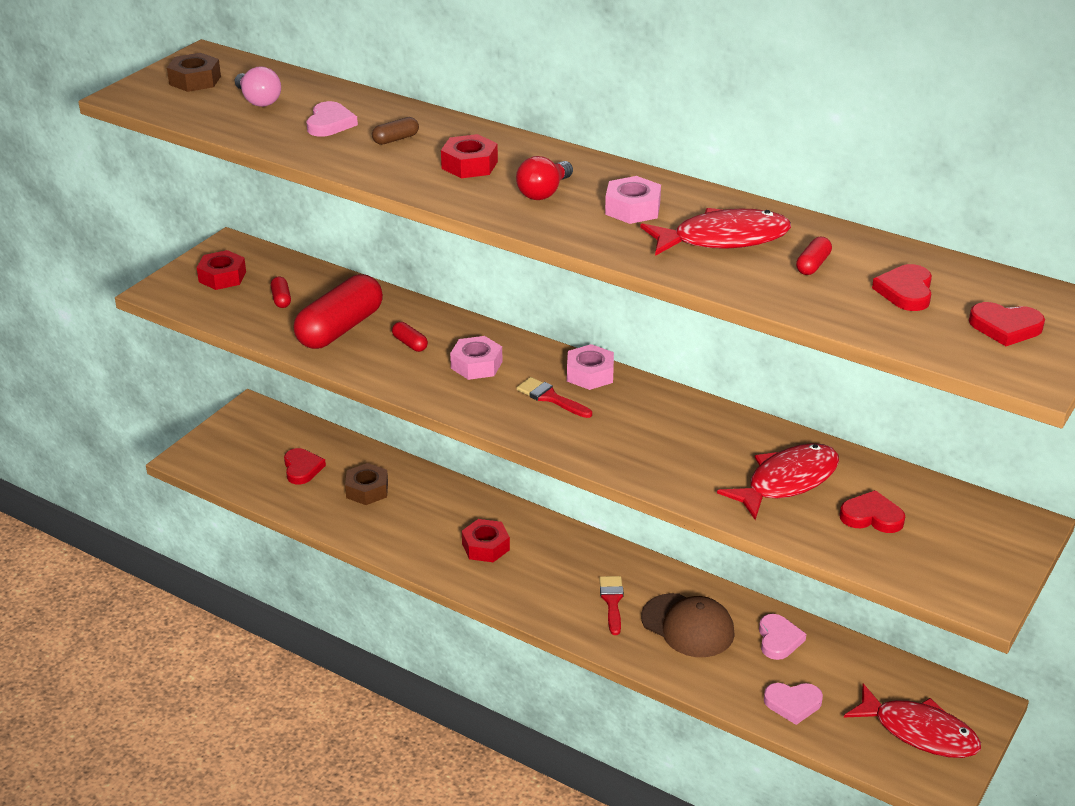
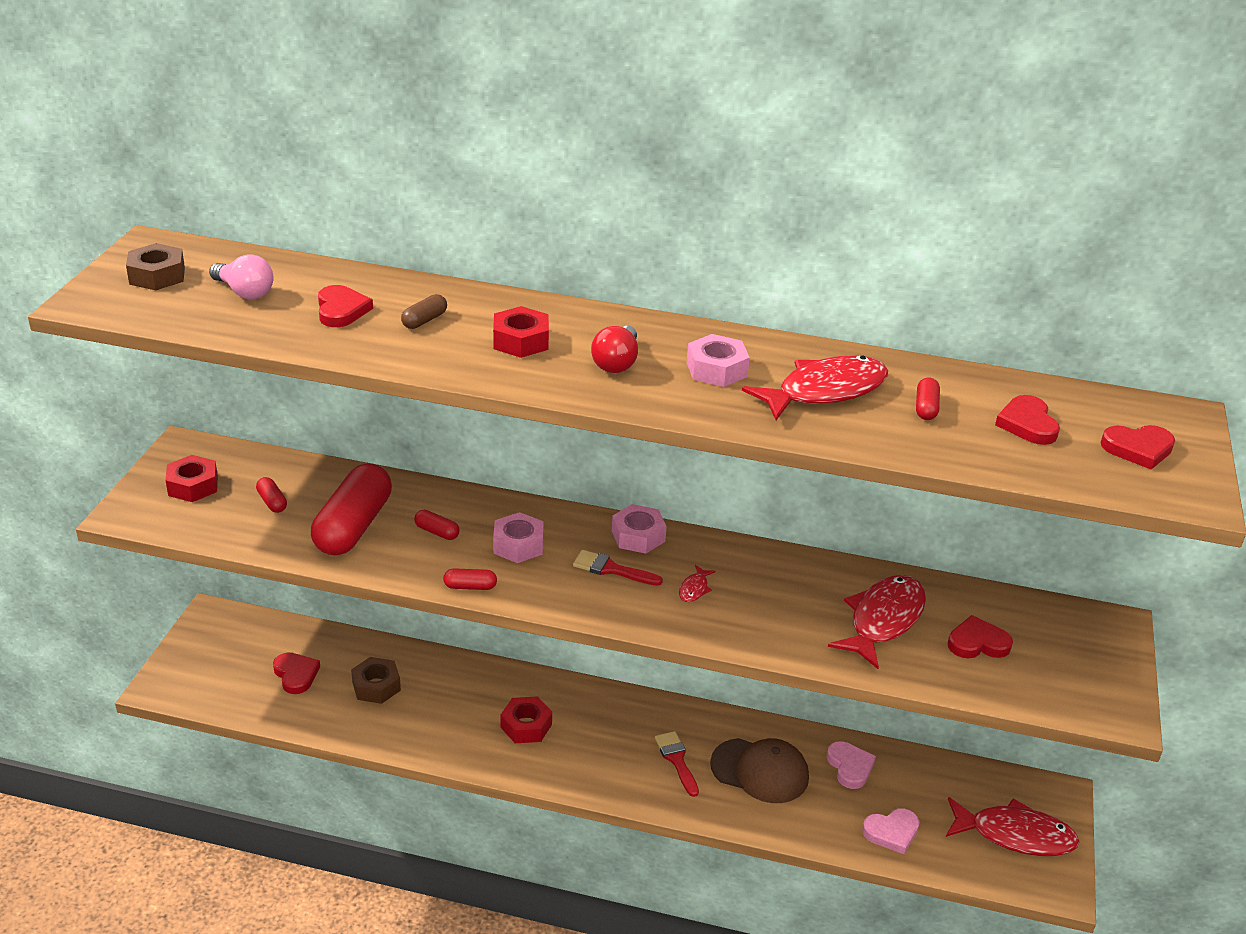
camera: 20 degrees left, 0 degrees up
(330, 123) = (341, 310): pink heart -> red heart
(416, 392) = (470, 586): none -> red capsule
(619, 426) = (694, 589): none -> red fish

